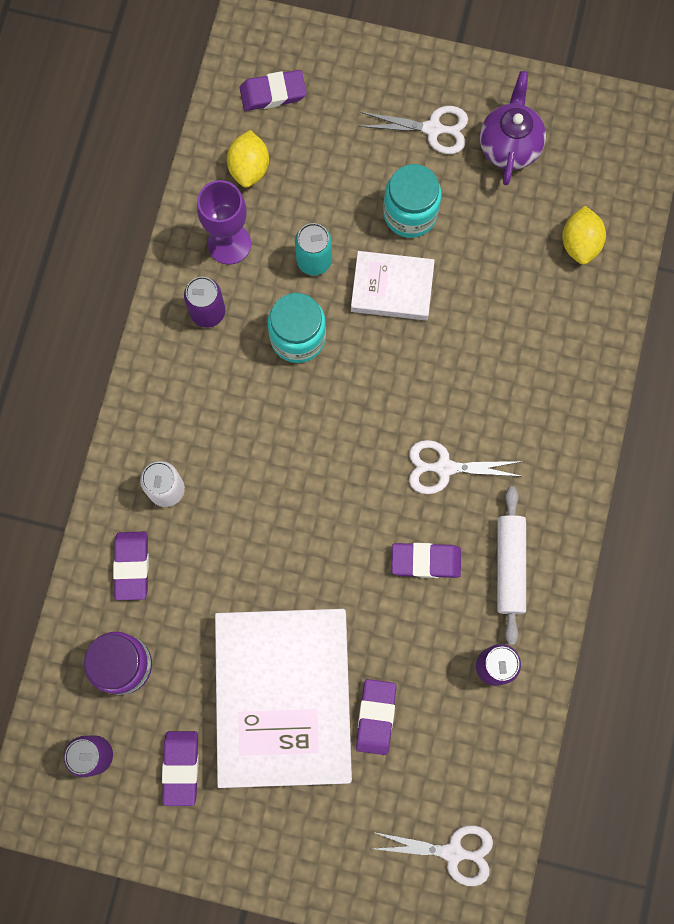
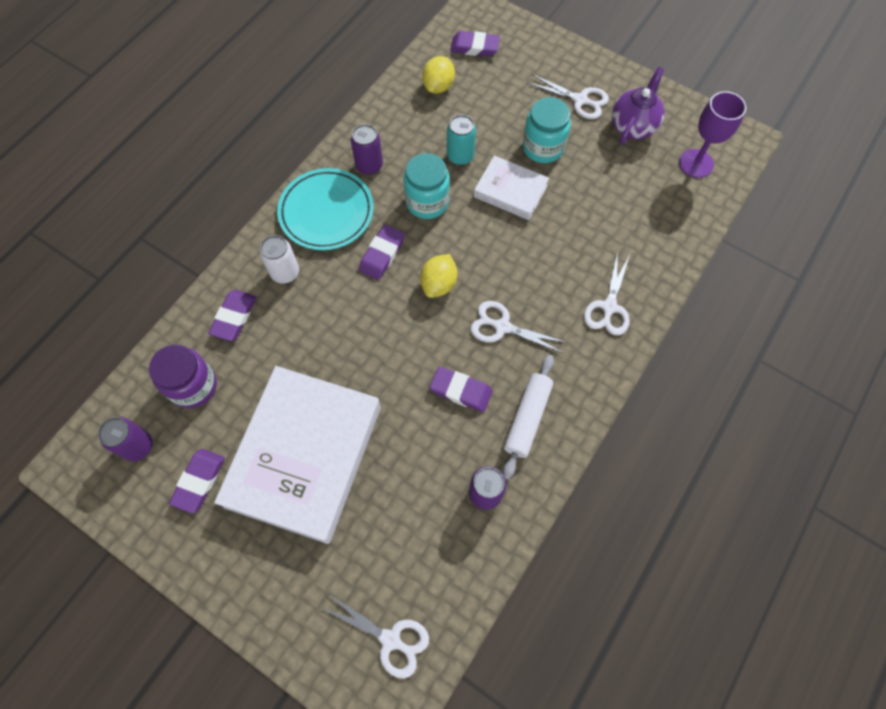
camera: 20 degrees right, 10 degrees down
(182, 394) = (326, 212): none -> turquoise plate
(229, 244) = (404, 128): purple goblet -> purple goblet (696, 163)
(375, 717) = (371, 498): purple eraser -> purple eraser (382, 254)
(556, 400) = (609, 307): none -> white scissors
(580, 243) = (665, 204): yellow lemon -> yellow lemon (439, 284)

